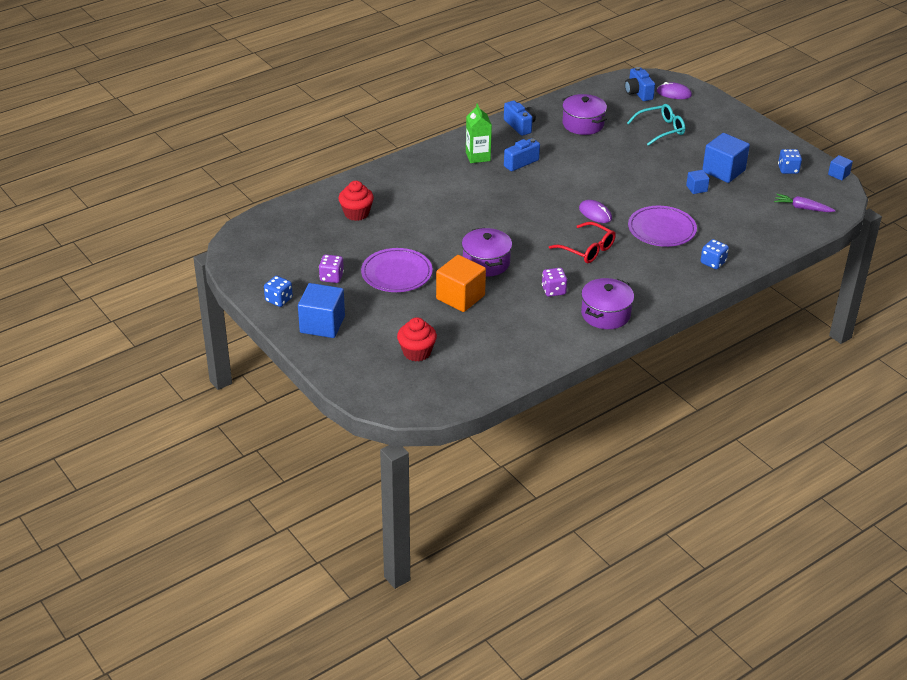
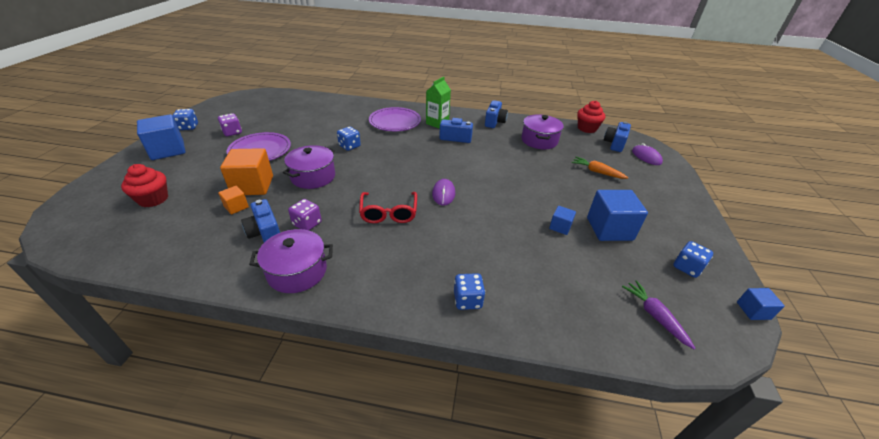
camera: 45 degrees right, 0 degrees up
(356, 213) = (316, 113): red cupcake -> red cupcake (587, 128)
(456, 223) = (349, 146): none -> blue dice
(485, 315) = (236, 207): none -> orange cube
(541, 313) = (265, 233): none -> blue camera
(661, 129) = (597, 172): turquoise glasses -> orange carrot
(661, 229) = (473, 238): purple plate -> purple plate (395, 122)

